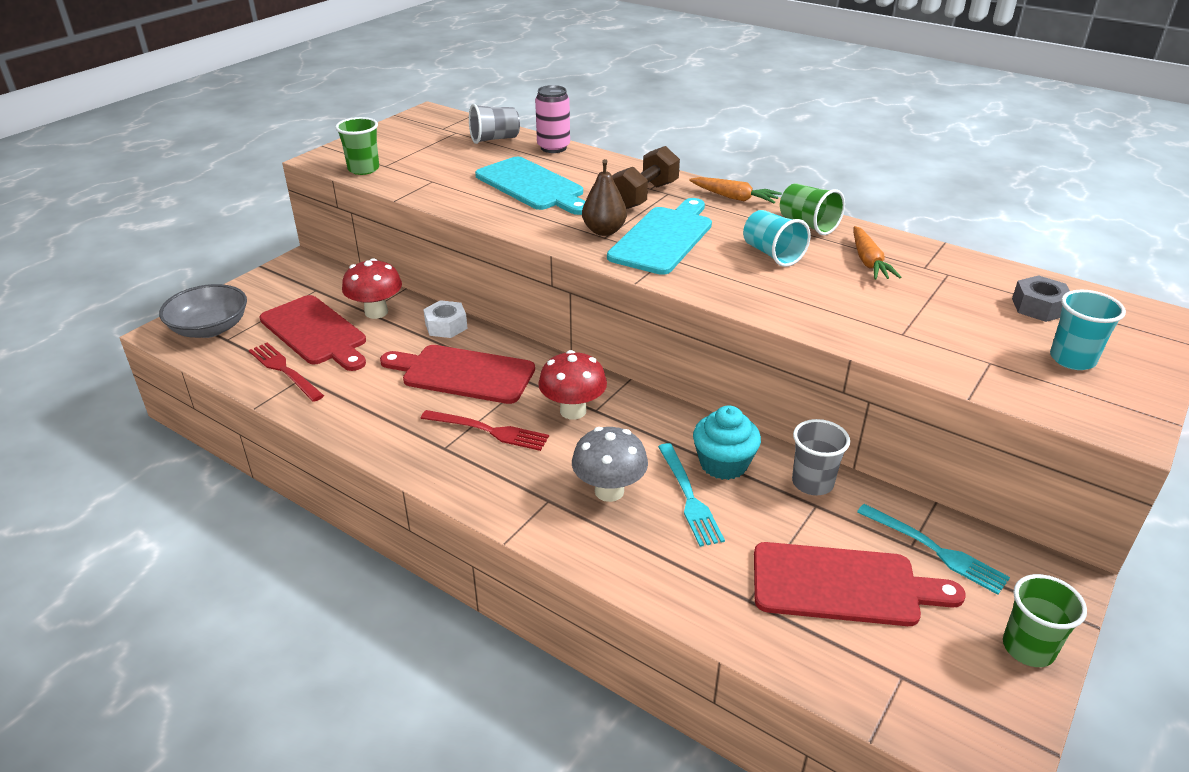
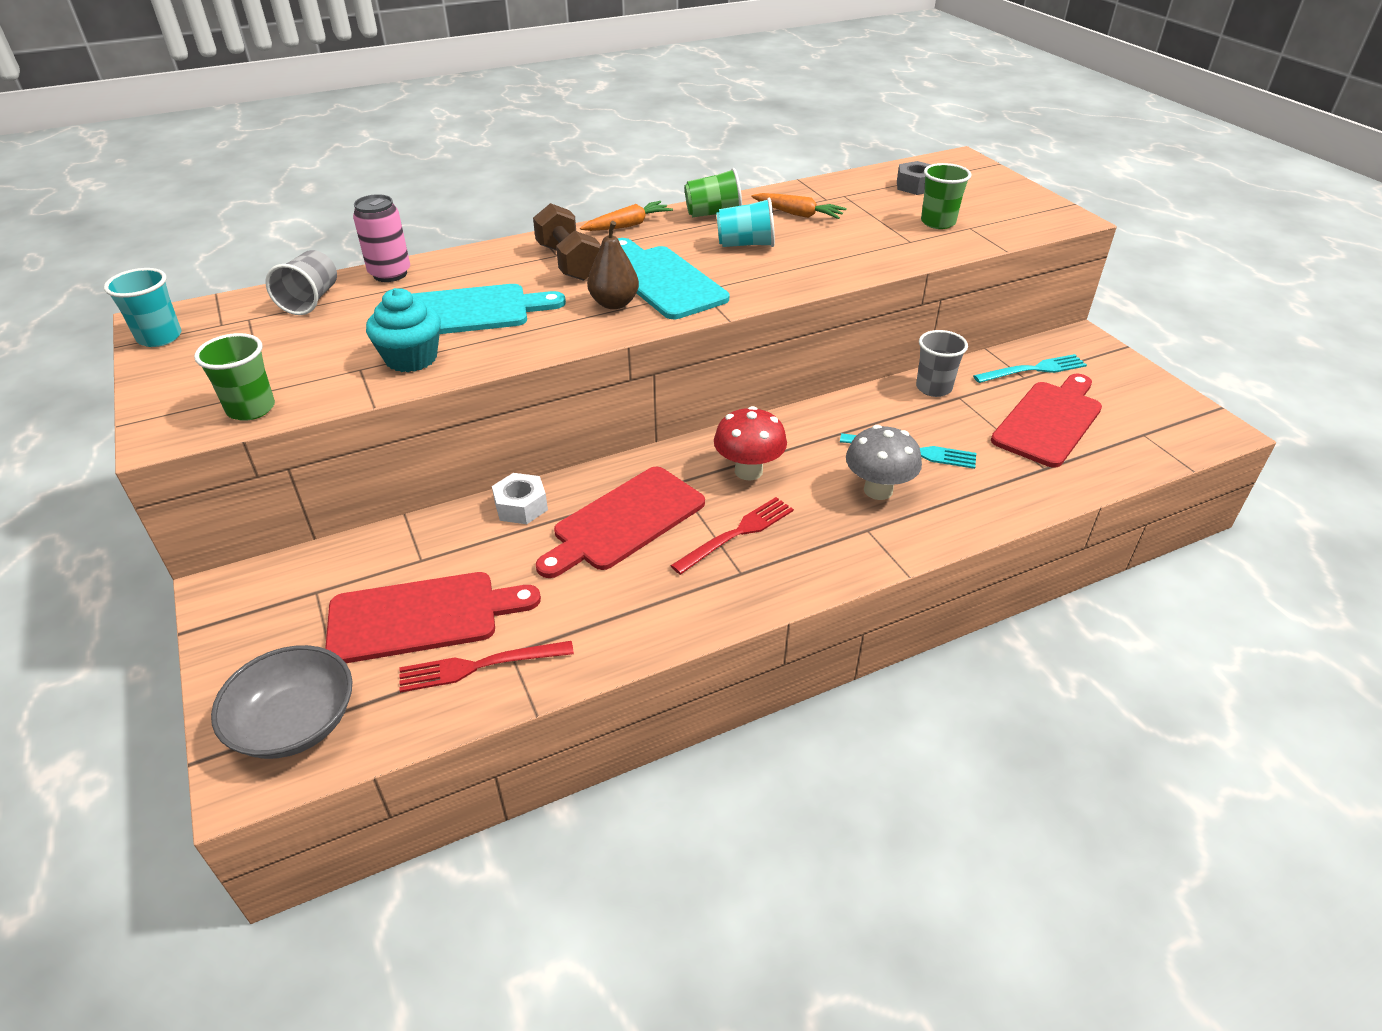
camera: 60 degrees left, 5 degrees up
(376, 312) = (432, 552): red mushroom -> none
(723, 464) = (883, 419): turquoise cupcake -> turquoise cupcake (411, 358)
(1028, 648) = (1136, 377): green cup -> green cup (938, 222)
(1072, 359) = (986, 202): turquoise cup -> turquoise cup (160, 337)

